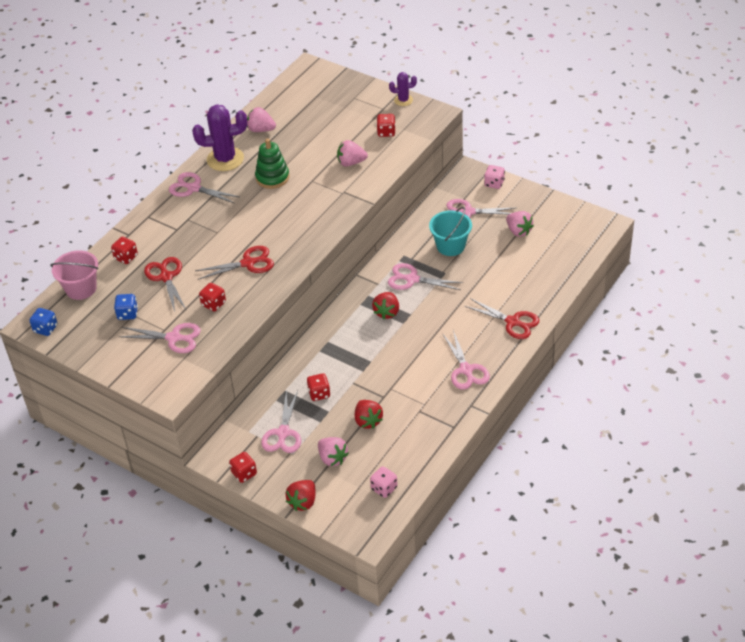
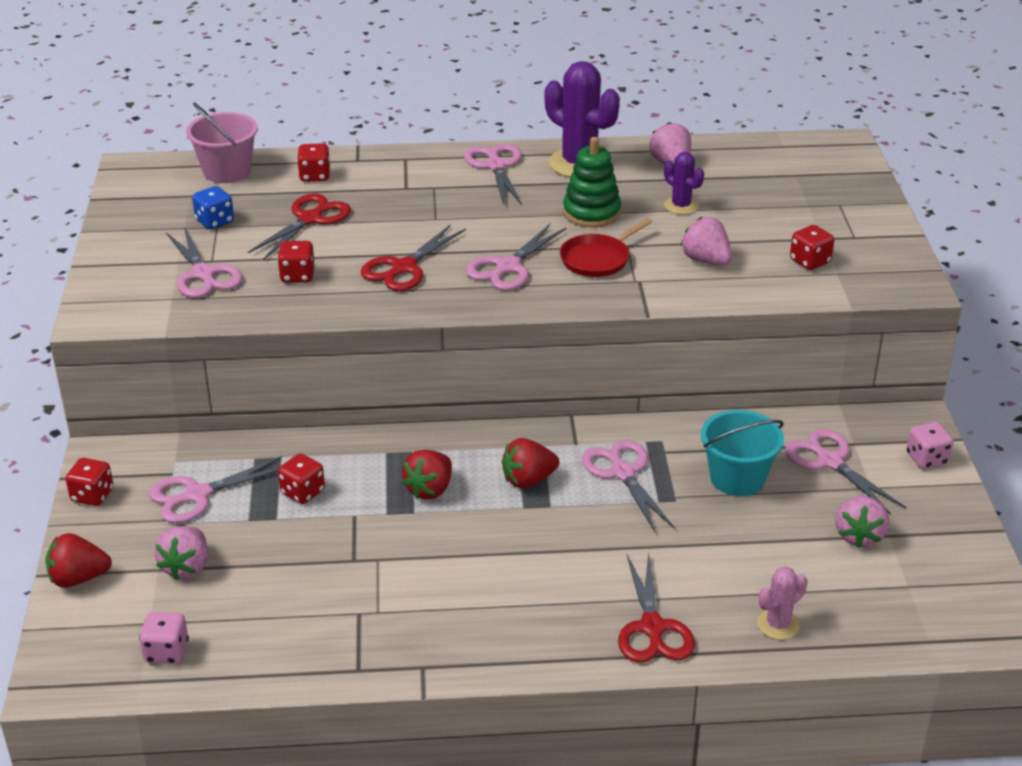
camera: 50 degrees right, 10 degrees down
(45, 329) = (134, 179): blue dice -> none
(248, 263) = (404, 267): red scissors -> red scissors turned 90 degrees clockwise
(312, 196) = (597, 259): none -> red pan
(368, 421) = (291, 567): red strawberry -> red strawberry (430, 489)
(403, 100) = (897, 246): purple cactus -> purple cactus (681, 206)
(466, 370) = (494, 623): pink scissors -> pink scissors (508, 267)
(544, 284) = (778, 625): none -> pink cactus

